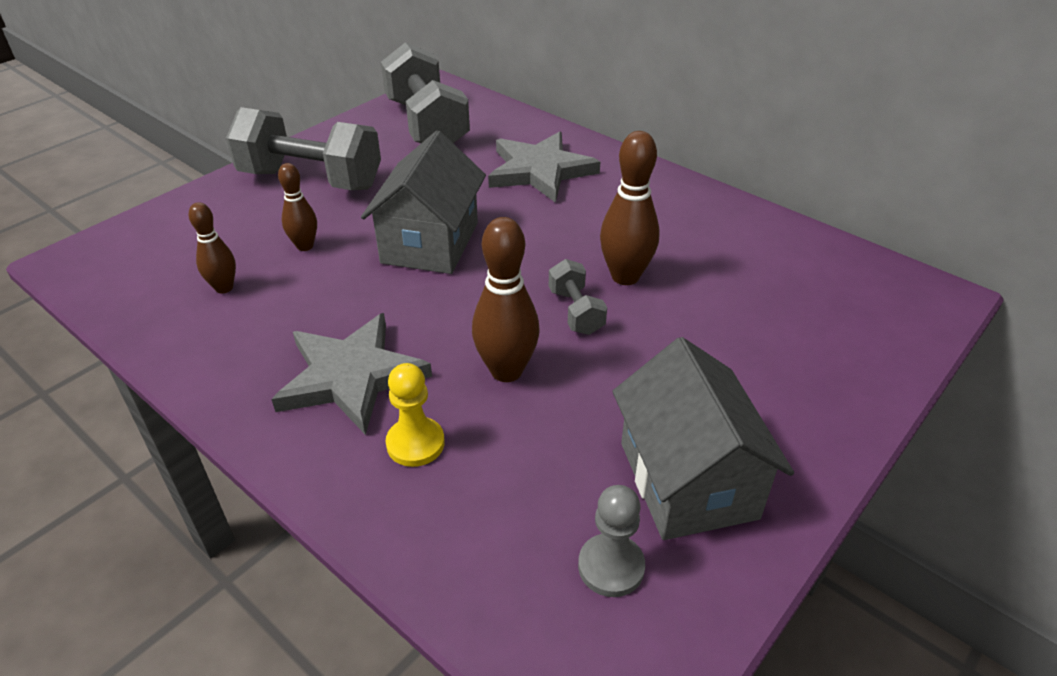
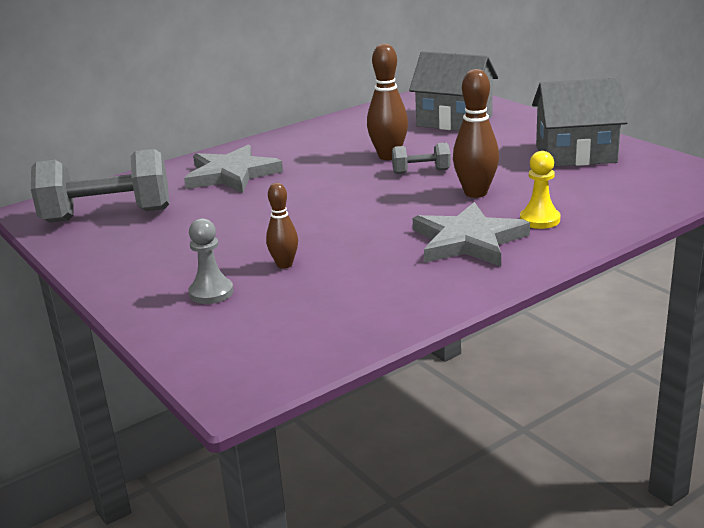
camera: 75 degrees left, 15 degrees down
(224, 288) = (331, 298): brown bowling pin -> none
(311, 180) = (167, 266): grey dumbbell -> none
(430, 242) = (311, 215): grey house -> grey house (454, 121)
(611, 567) = (635, 174): grey pawn -> grey pawn (211, 292)

